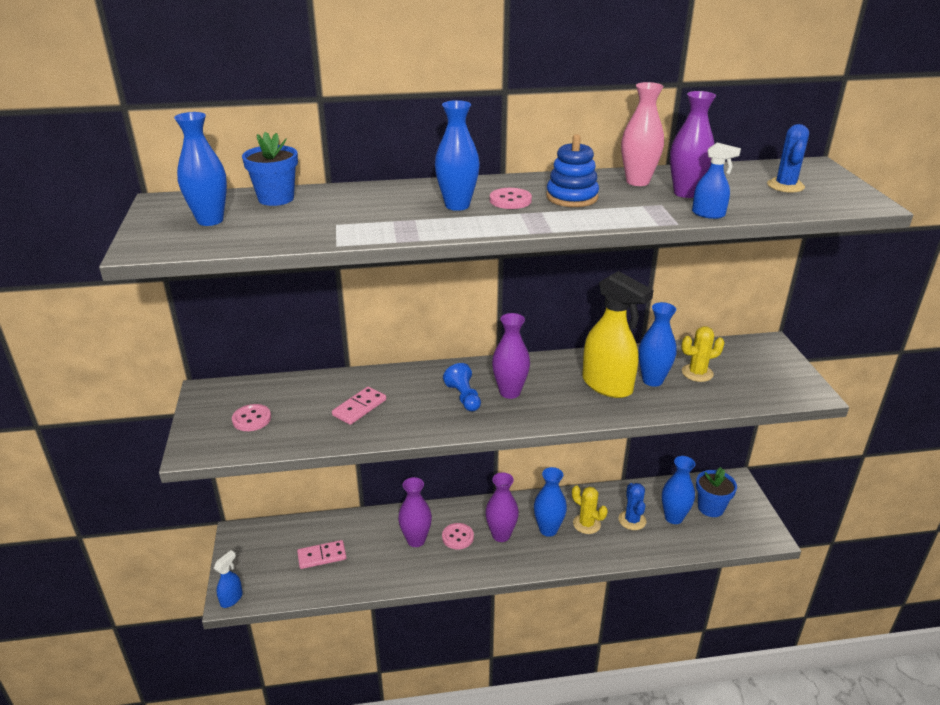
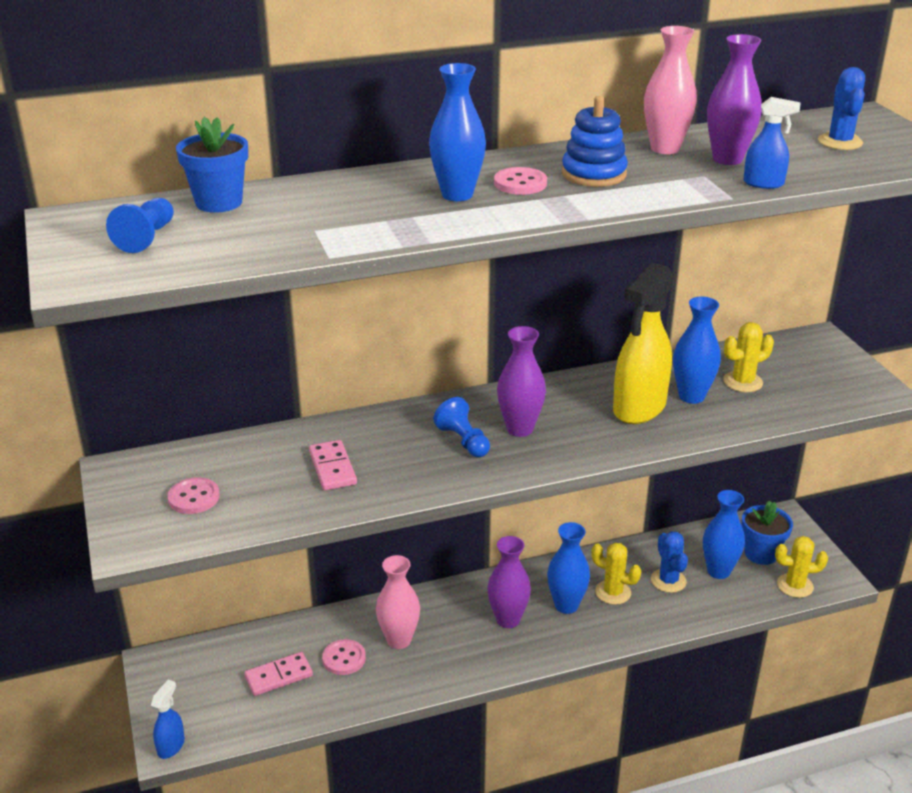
camera: 10 degrees left, 0 degrees up
(210, 220) = (147, 238): blue vase -> blue pawn
(359, 407) = (332, 468): pink domino -> pink domino turned 45 degrees counterclockwise
(416, 540) = (399, 640): purple vase -> pink vase
(457, 537) = (452, 629): pink button -> pink button (344, 658)
(607, 386) = (639, 408): yellow spray bottle -> yellow spray bottle turned 90 degrees clockwise
(732, 537) = (795, 586): none -> yellow cactus

